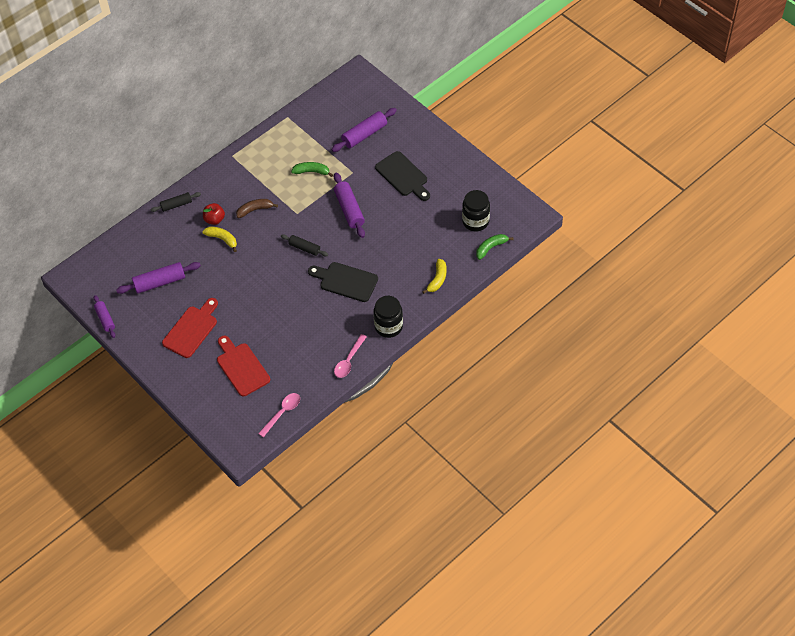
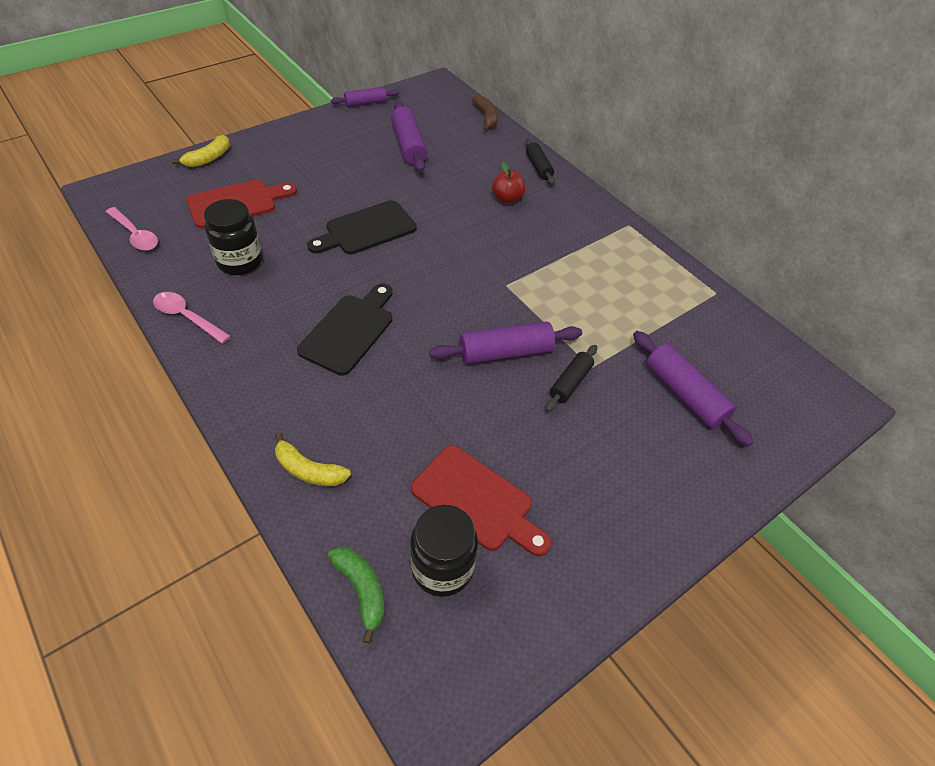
camera: 90 degrees right, 5 degrees down
(191, 329) = (321, 165): red cutting board -> red cutting board (477, 500)
(222, 239) = (469, 203): yellow banana -> yellow banana (208, 158)
(255, 210) = (520, 239): brown banana -> brown banana (486, 118)
(304, 248) = (432, 287): black rolling pin -> black rolling pin (570, 383)
(312, 172) = (594, 312): green banana -> none
(388, 326) = (231, 378): black jar -> black jar (240, 261)
(403, 176) = (580, 445): black cutting board -> black cutting board (366, 230)

